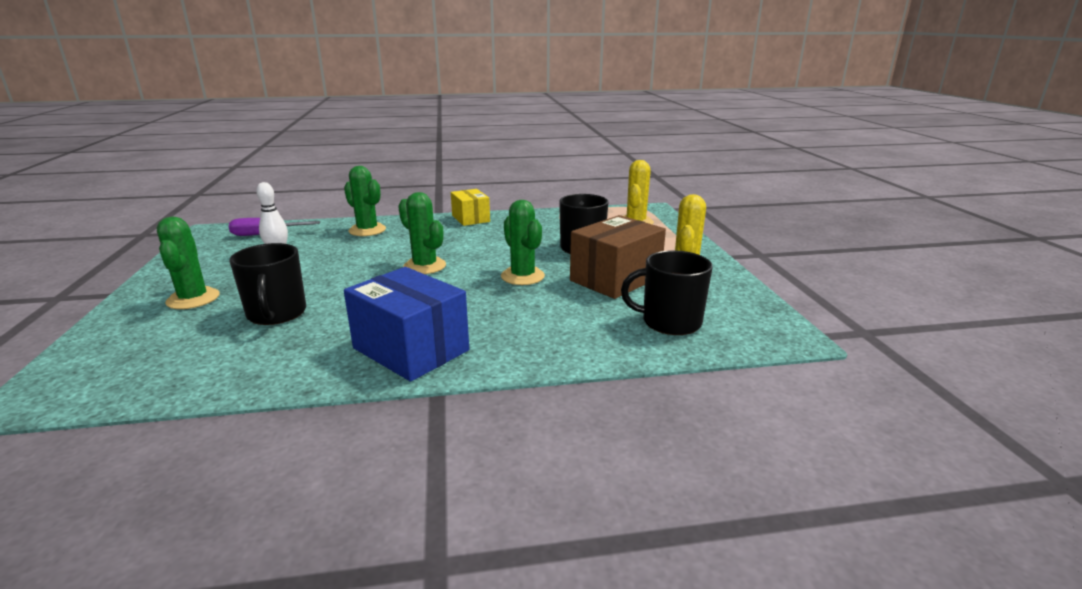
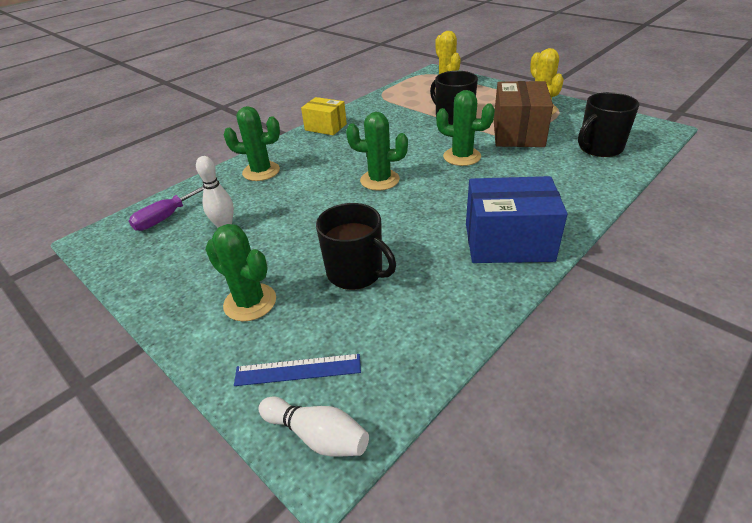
camera: 35 degrees left, 15 degrees up
(56, 385) = (317, 436): none -> white bowling pin
(128, 347) = (298, 370): none -> blue ruler

